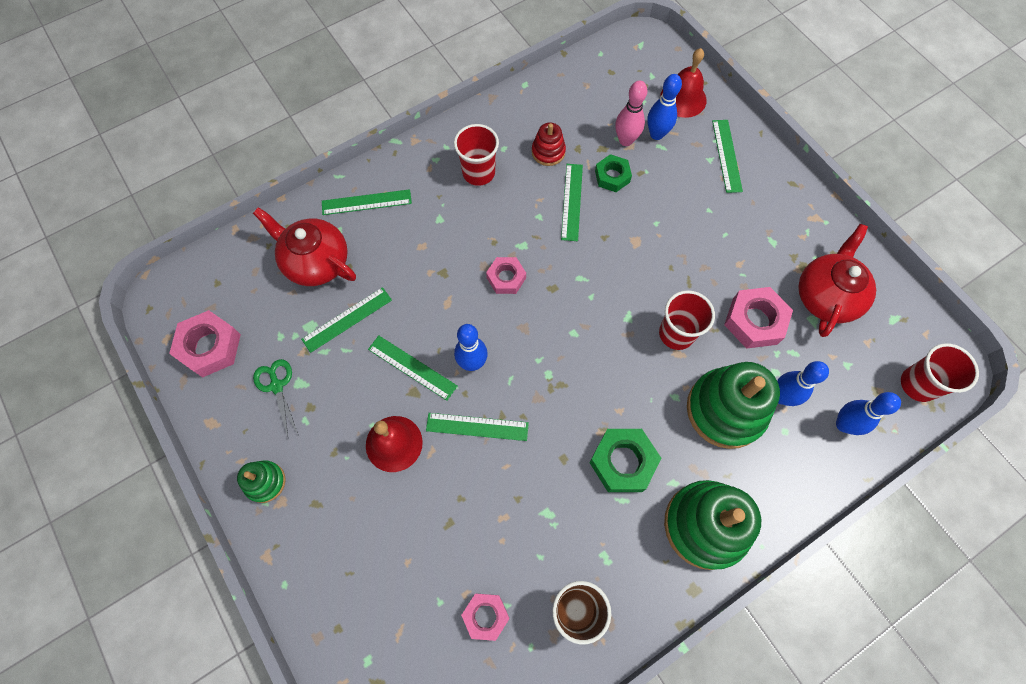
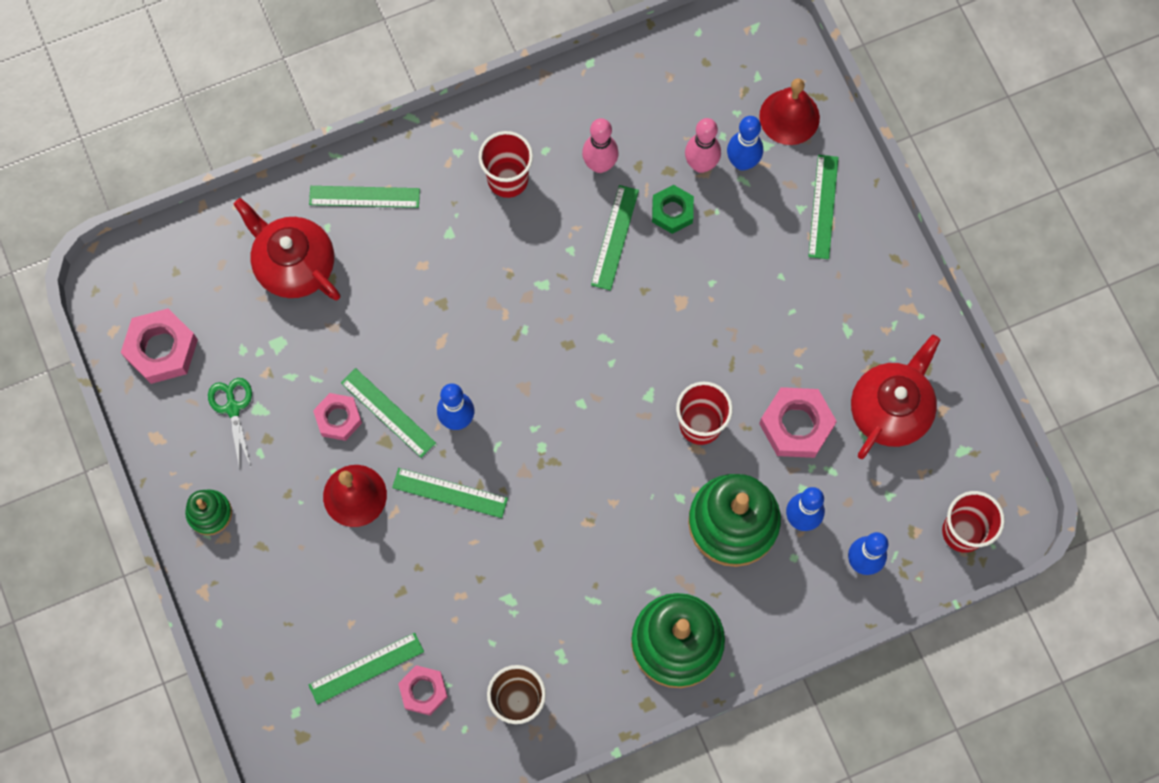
camera: 10 degrees right, 5 degrees up
(347, 319) = (321, 342): green ruler -> green ruler (366, 668)
(506, 278) = (515, 322): pink nut -> pink nut (338, 418)
(548, 152) = (600, 165): red stacking toy -> pink bowling pin
(623, 462) = (603, 559): green nut -> none

